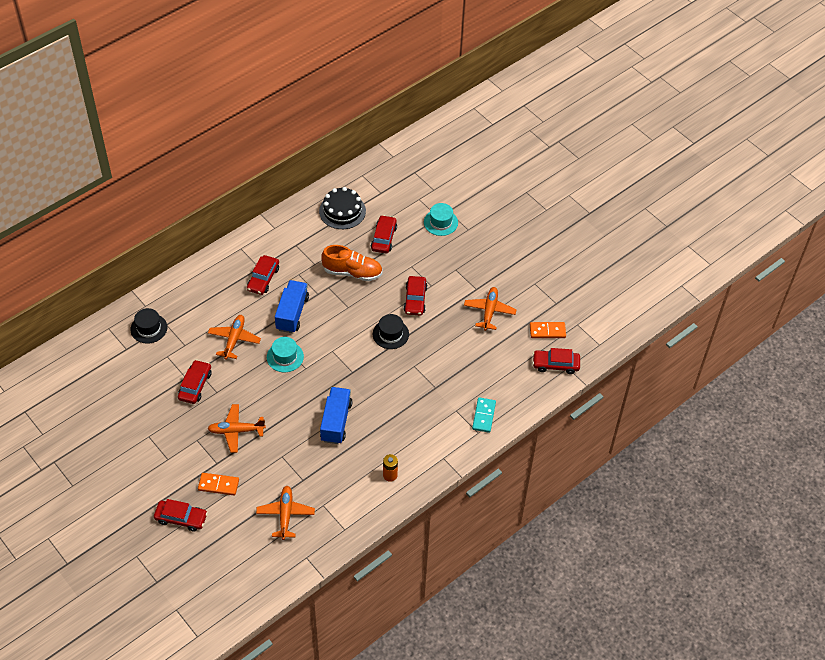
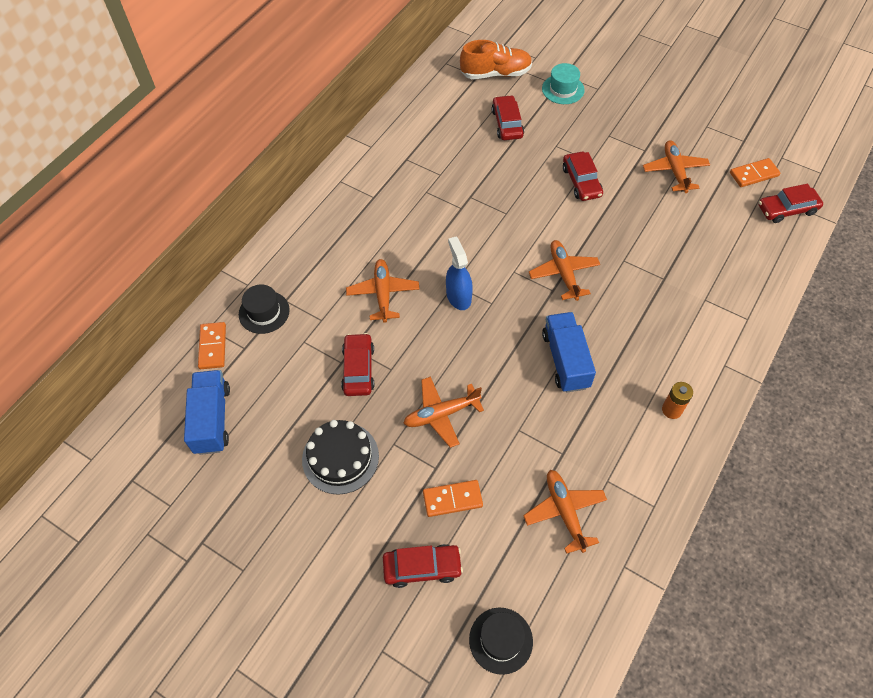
camera: 15 degrees left, 5 degrees up
(106, 342) = (213, 347): none -> orange domino
(263, 279) = (385, 209): red car -> none
(285, 357) = (458, 296): turquoise hat -> blue spray bottle
(292, 313) = (441, 240): blue truck -> blue truck (212, 419)
(342, 211) = (443, 107): black cake -> black cake (340, 457)
(352, 272) = (490, 171): orange shoe -> orange shoe (495, 74)
(366, 362) = (563, 273): none -> orange plane
(390, 334) = (574, 230): black hat -> black hat (500, 640)
(484, 416) = (742, 296): turquoise domino -> none

